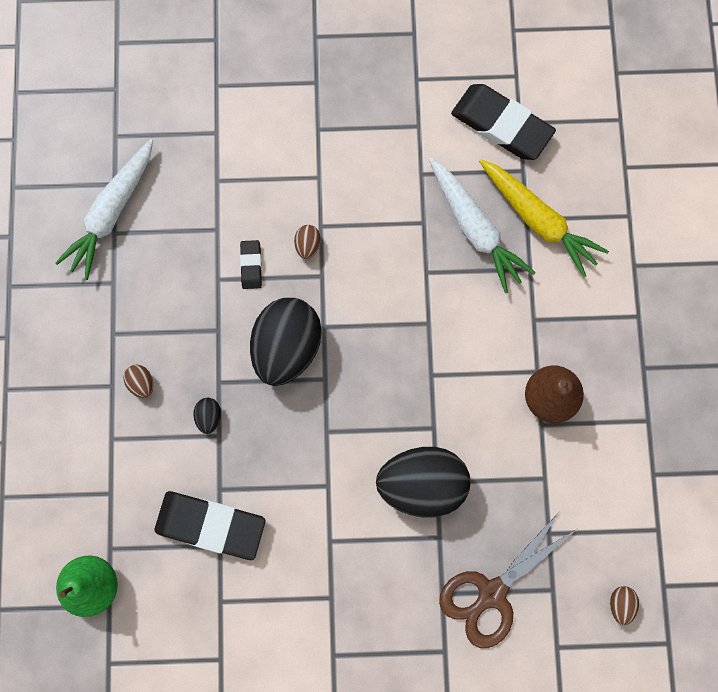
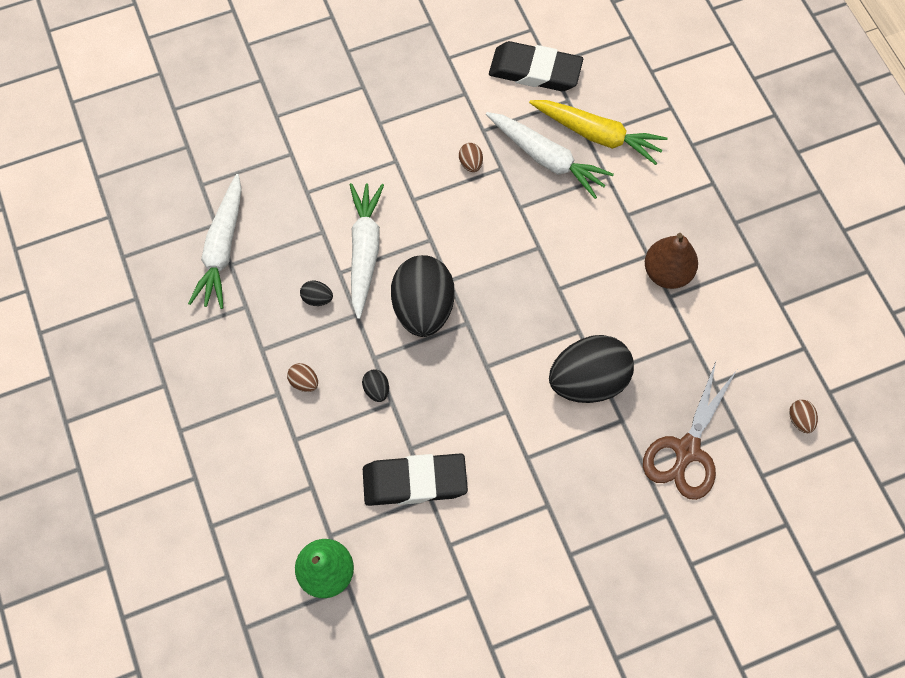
camera: 20 degrees left, 10 degrees down
(186, 299) = (317, 298): none -> black egg
(251, 265) = (365, 251): black eraser -> white carrot
(308, 245) = (408, 218): brown egg -> brown egg (470, 163)

